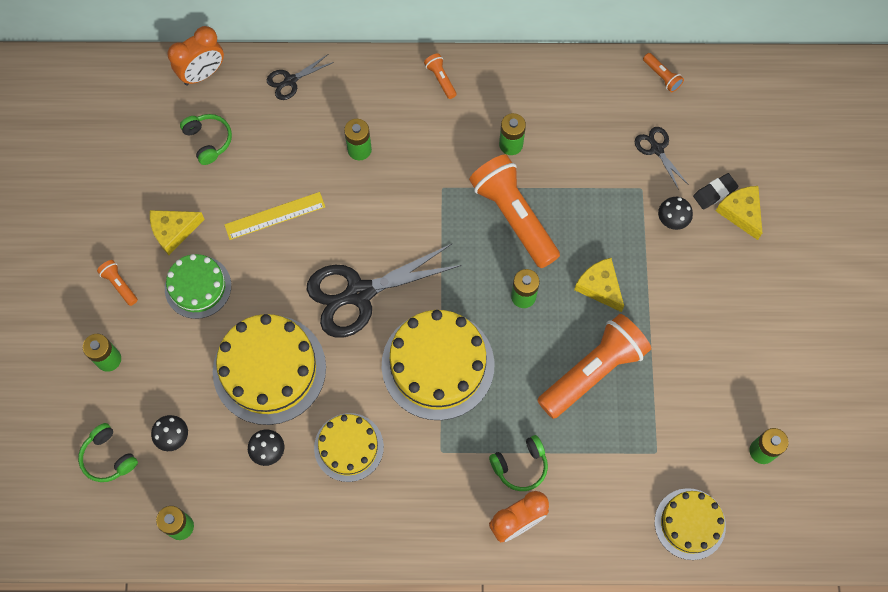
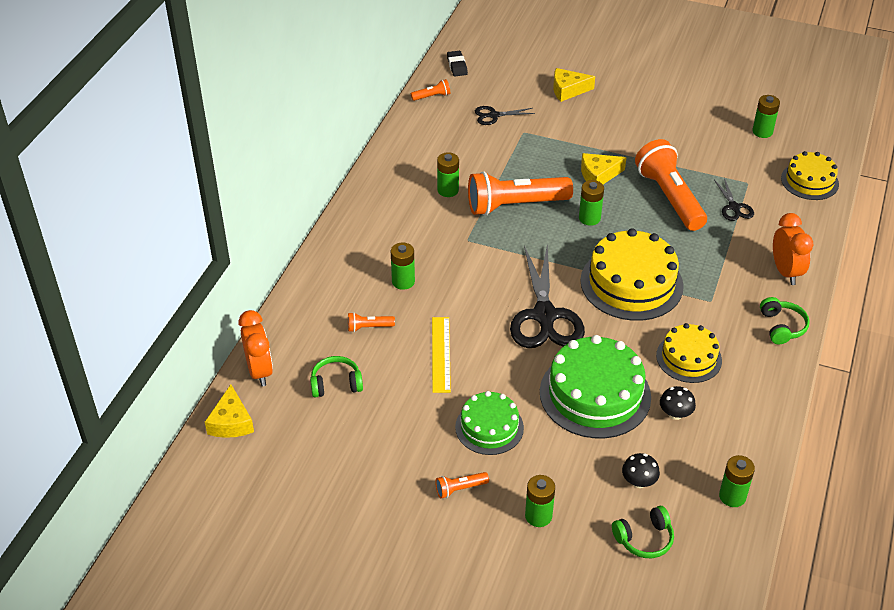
camera: 70 degrees left, 25 degrees down
(173, 231) = (421, 432): yellow cheese -> yellow cheese (231, 422)
(269, 369) = (595, 394): yellow cake -> green cake
(290, 81) = (306, 311): black scissors -> black scissors (734, 207)
(440, 79) = (362, 215): orange flashlight -> orange flashlight (369, 327)
(520, 466) = (737, 257): green headphones -> green headphones (782, 327)
(672, 219) = (558, 124): black mushroom -> none
(714, 193) = (545, 98): black eraser -> black eraser (457, 66)

